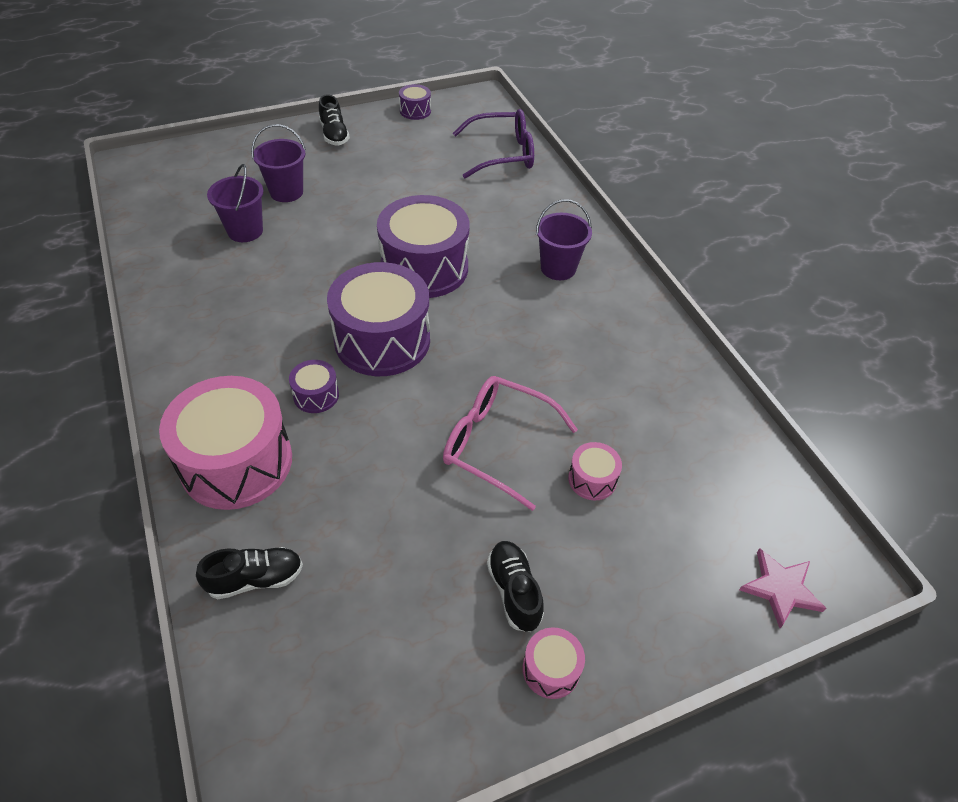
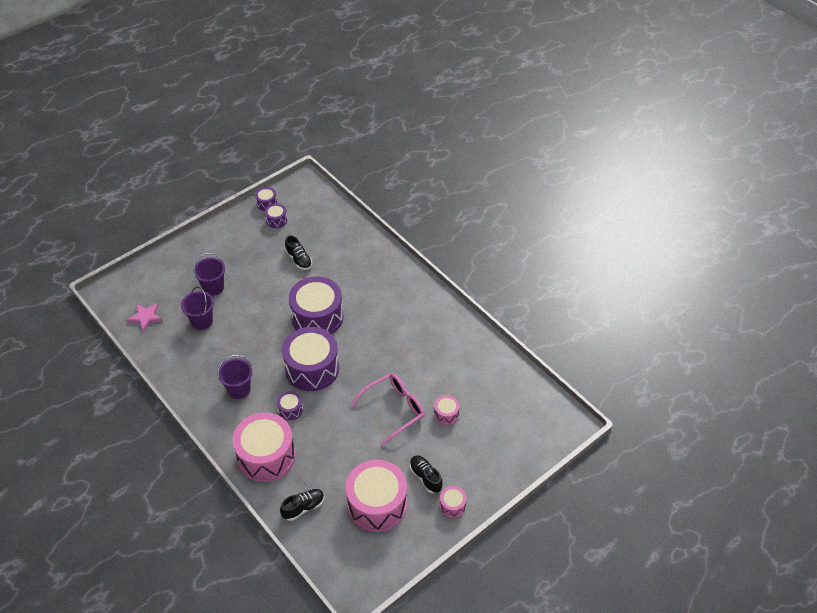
camera: 15 degrees left, 0 degrees up
(334, 135) = (223, 236): black shoe -> black shoe (299, 260)
(398, 617) = (377, 504): none -> pink drum
(420, 132) = (276, 220): none -> purple drum
(497, 444) = (394, 409): pink glasses -> pink glasses turned 135 degrees clockwise
(502, 154) = (334, 223): purple glasses -> none
(558, 268) = (393, 297): purple bucket -> purple bucket (239, 389)
(780, 588) = (545, 441): pink star -> pink star (145, 317)

